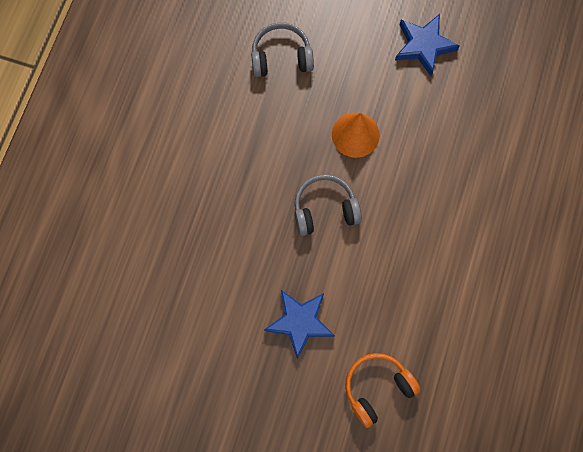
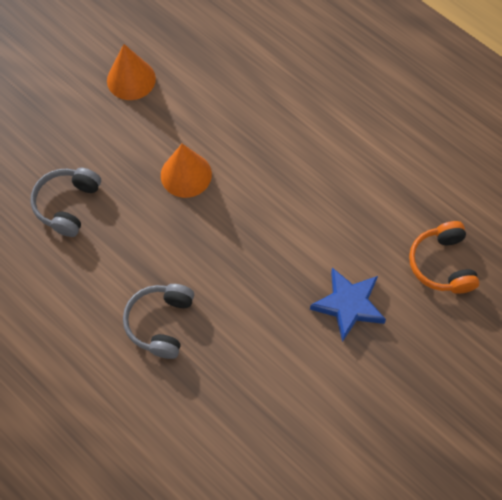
camera: 65 degrees left, 10 degrees down
(325, 209) = (246, 234): grey headphones -> grey headphones (160, 323)
(424, 46) = (131, 79): blue star -> orange cone

